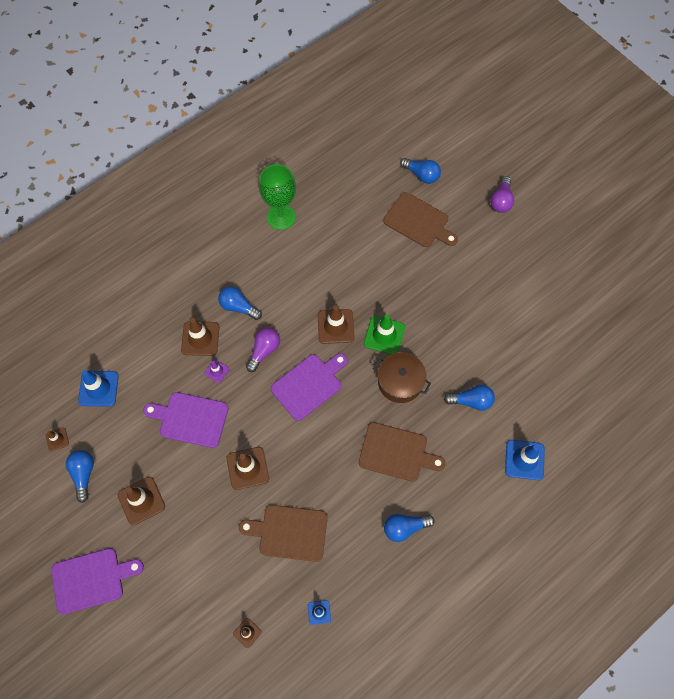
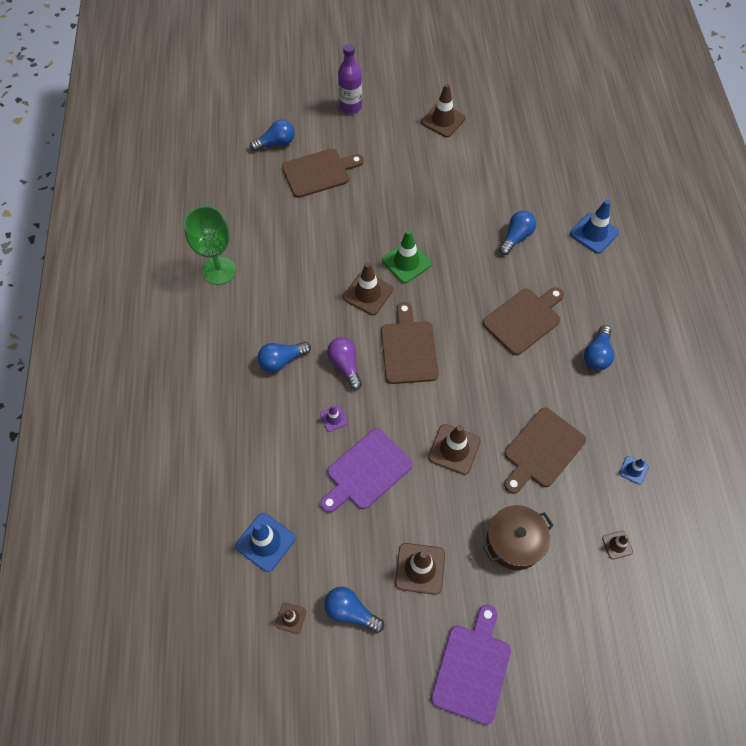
camera: 55 degrees left, 5 degrees down
(200, 338) = (288, 413): brown traffic cone -> brown traffic cone (443, 120)
(309, 385) = (408, 349): purple cutting board -> brown cutting board
(400, 382) = (460, 277): brown pot -> brown pot (514, 542)
(501, 201) = (350, 106): purple light bulb -> purple bottle

